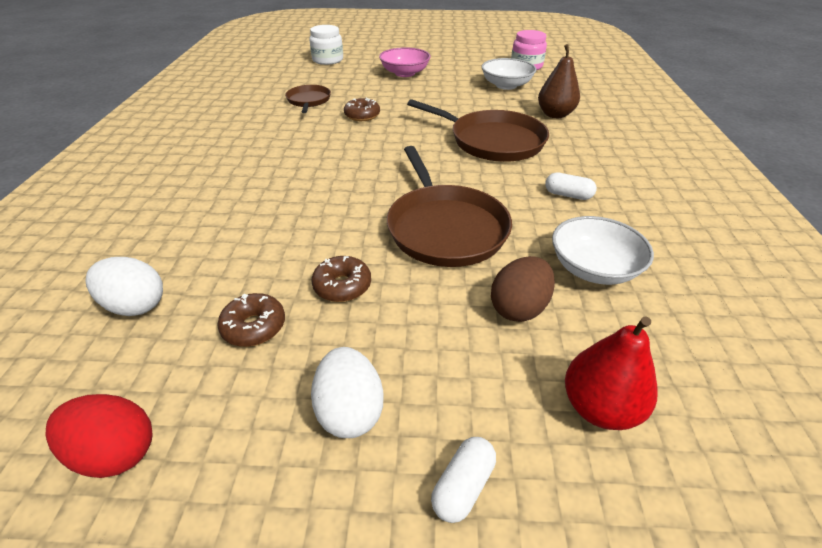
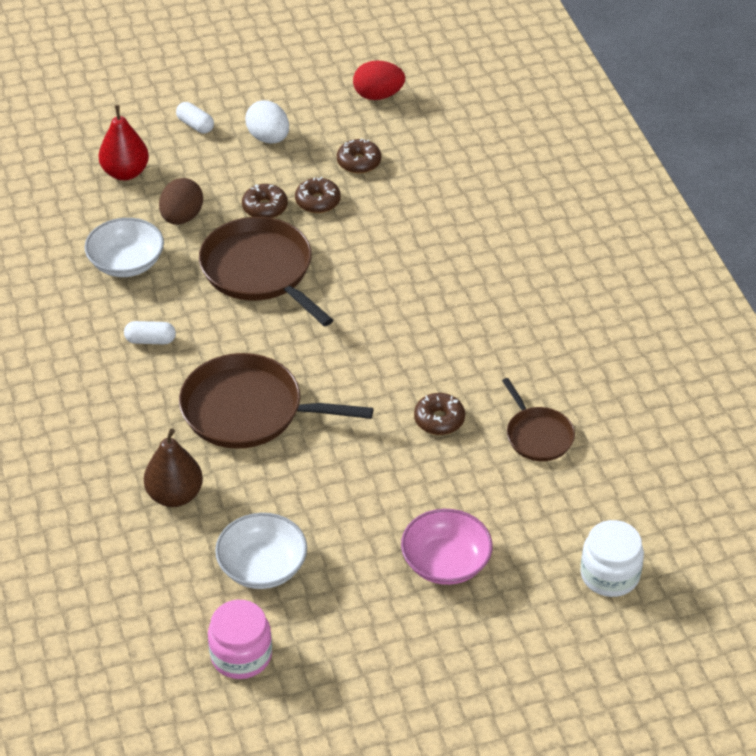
camera: 160 degrees right, 5 degrees up
(135, 305) = (452, 154): white egg -> none
(409, 294) = (265, 207): none -> brown donut
(463, 486) = (195, 125): white capsule -> white capsule turned 60 degrees counterclockwise

